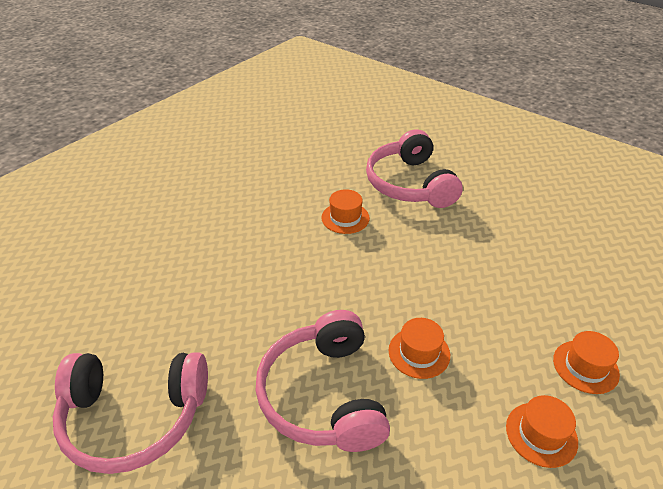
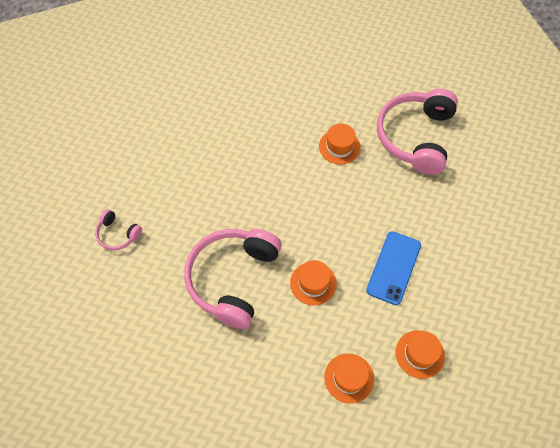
camera: 30 degrees right, 20 degrees up
(134, 417) = (118, 234): pink headphones -> pink headphones, size x0.46
(486, 297) = (393, 267): none -> blue phone

